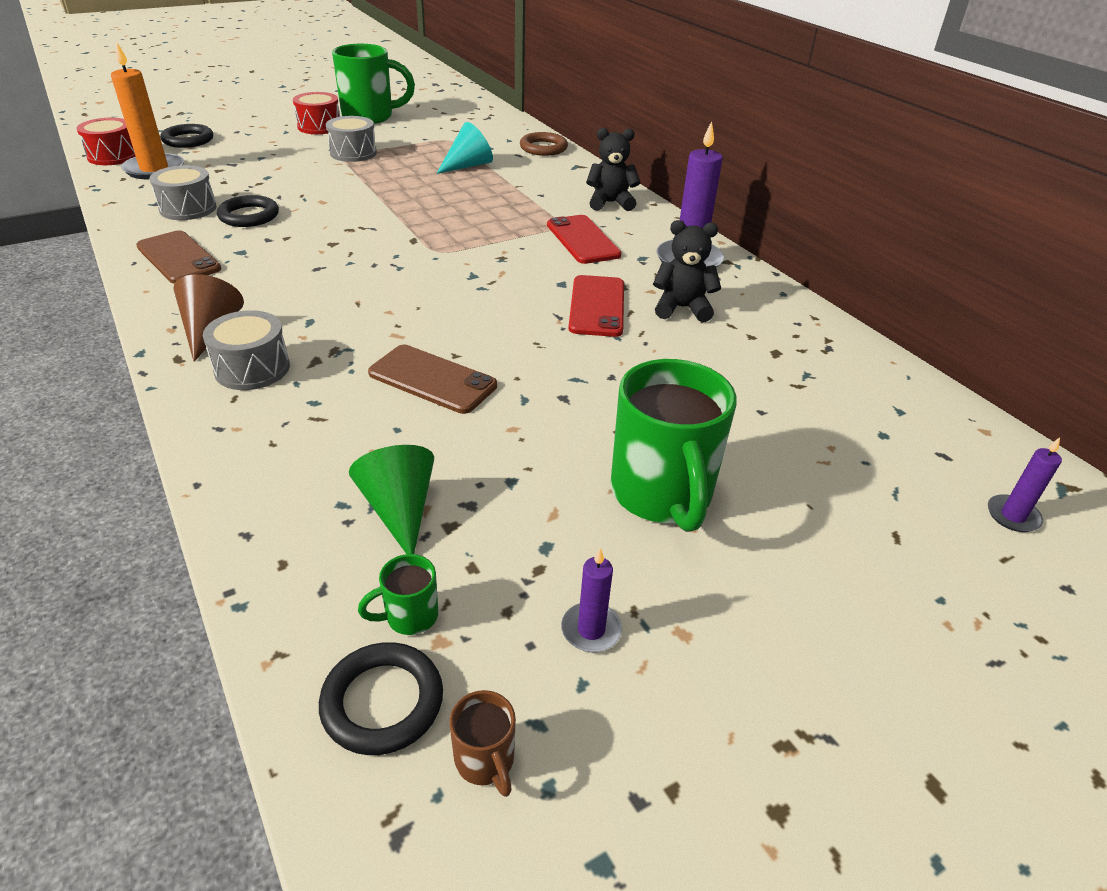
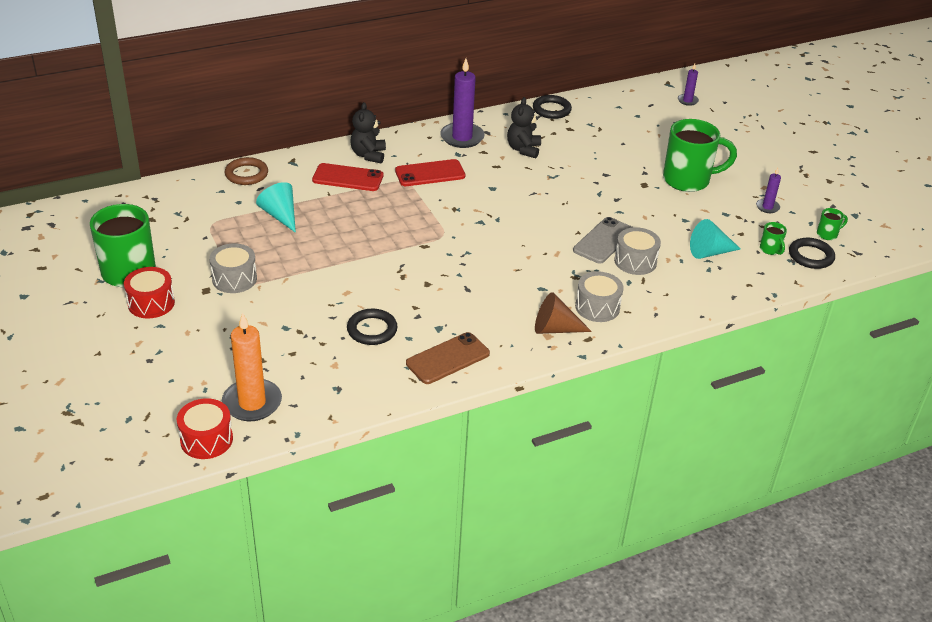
camera: 85 degrees left, 0 degrees up
(188, 140) = (169, 392): black ring -> black ring (551, 110)
(188, 208) = (352, 367): grey drum -> grey drum (635, 261)
(399, 510) = (710, 252): green cone -> turquoise cone
(432, 379) = (603, 241): brown phone -> grey phone
(485, 761) = (827, 234): brown mug -> green mug
(597, 306) = (521, 178): red phone -> red phone (348, 178)

